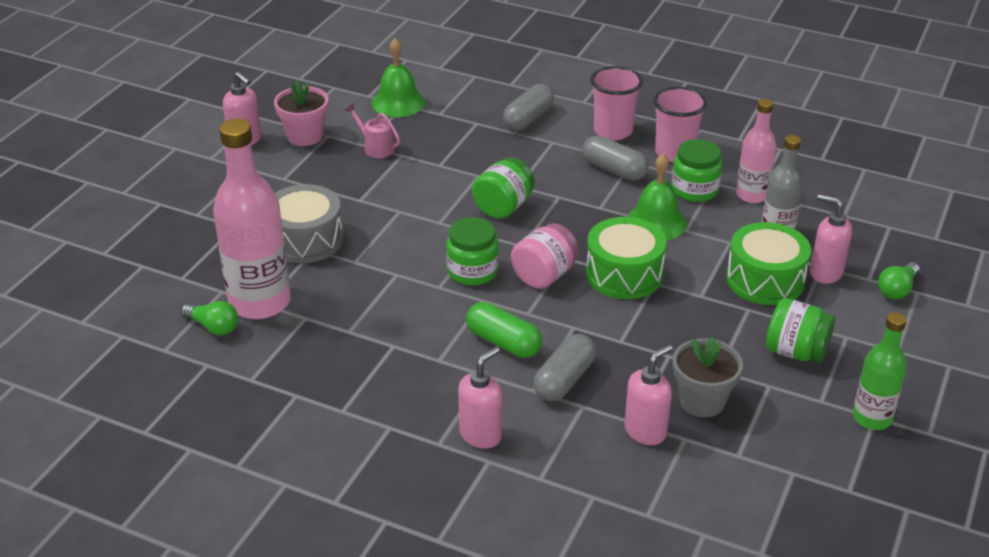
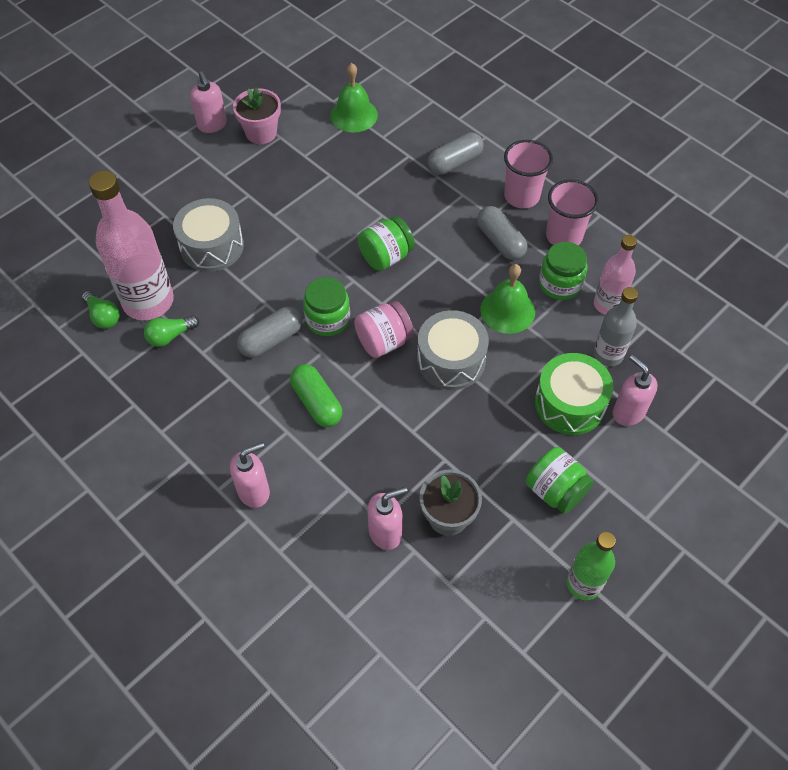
camera: 20 degrees right, 20 degrees up
(375, 147) = (312, 161): pink watering can -> none
(564, 380) = (346, 457): grey capsule -> grey capsule (271, 340)
(624, 274) = (451, 360): green drum -> grey drum
(897, 290) = (683, 451): green light bulb -> green light bulb (170, 336)

